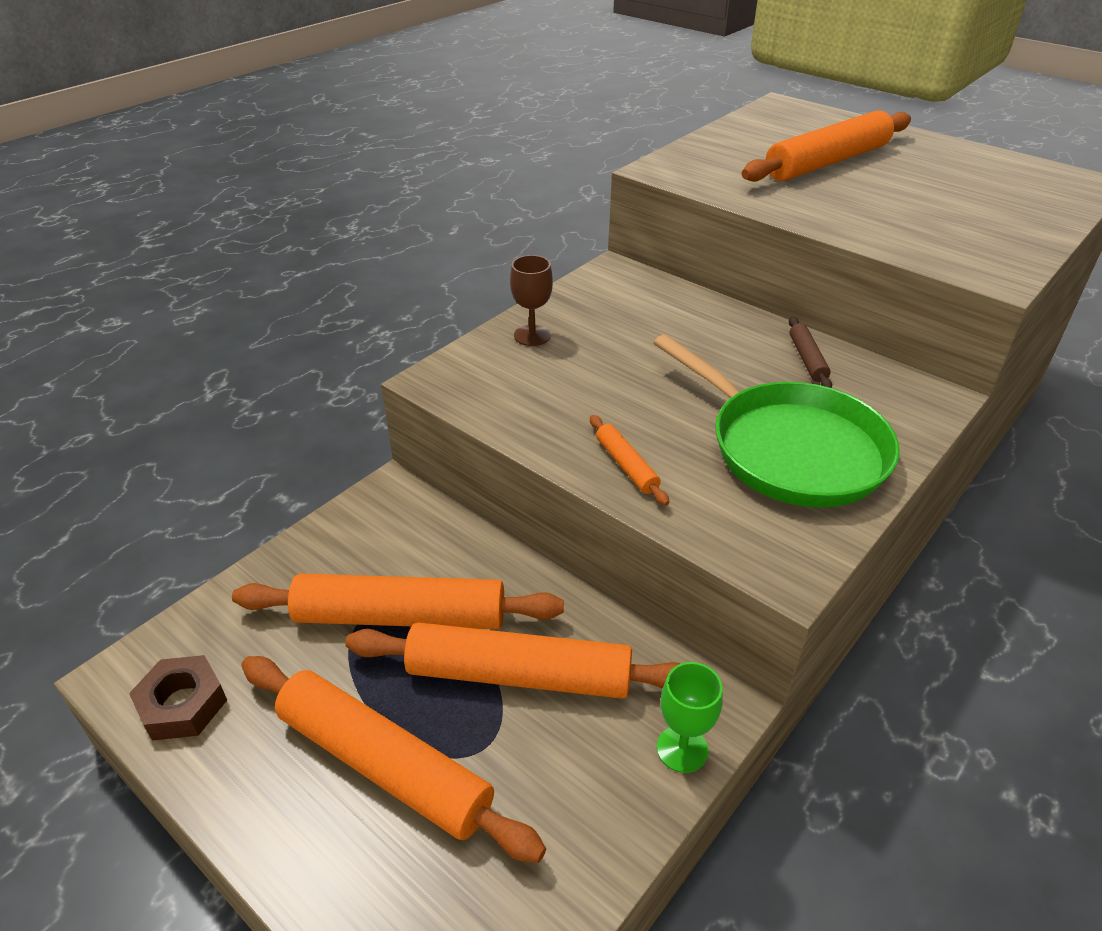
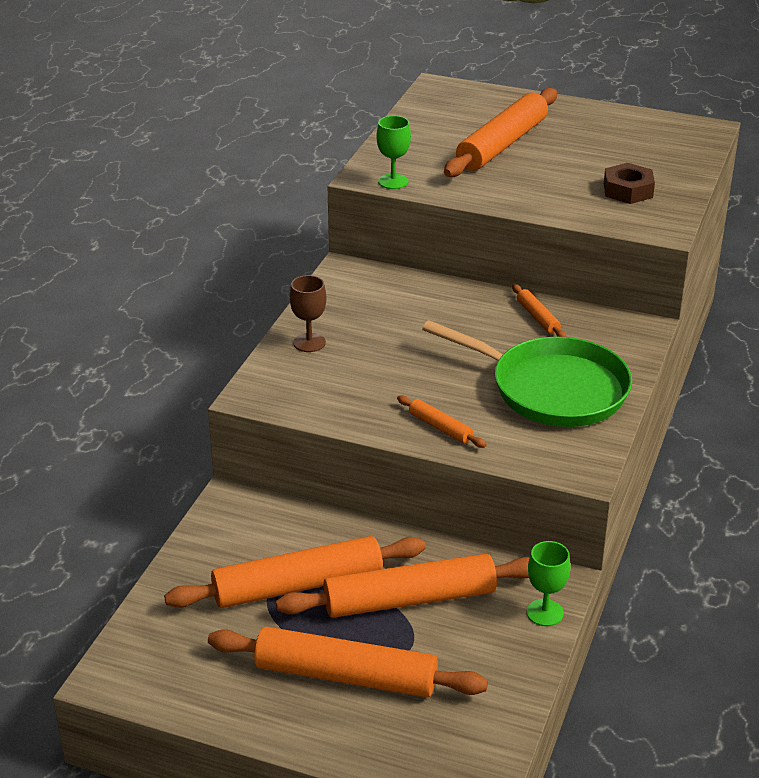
camera: 20 degrees left, 5 degrees down
(182, 704) = (169, 682): brown nut -> brown nut (628, 190)
(685, 178) = (393, 181): none -> green goblet
(807, 359) = (538, 317): brown rolling pin -> orange rolling pin

